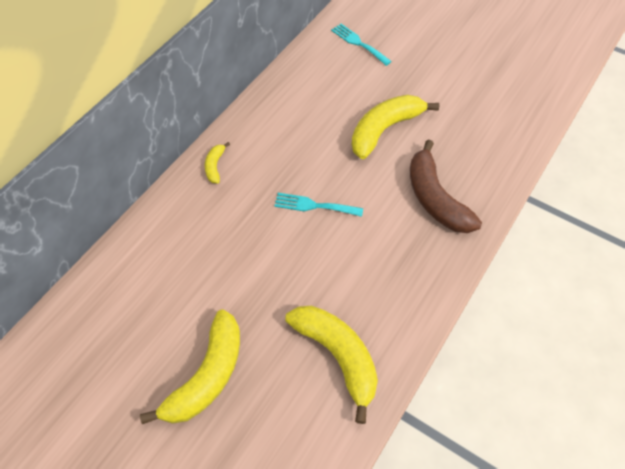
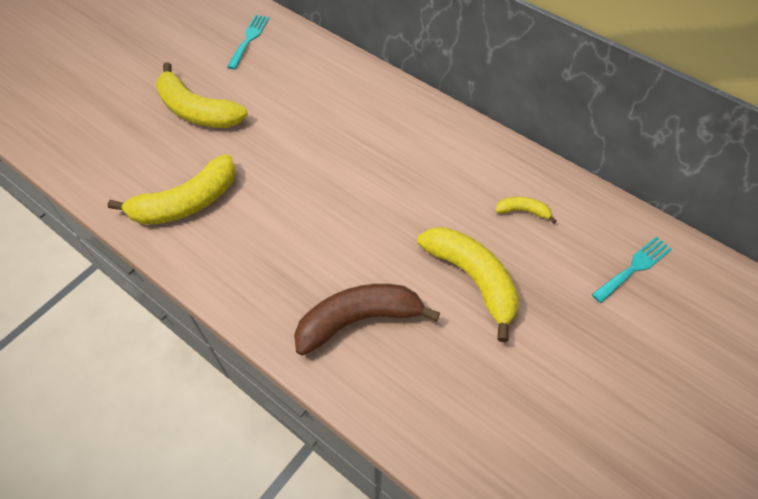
camera: 95 degrees right, 0 degrees up
(215, 166) = (423, 117): yellow banana -> yellow banana (523, 211)
(314, 206) = (363, 197): turquoise fork -> turquoise fork (249, 39)

